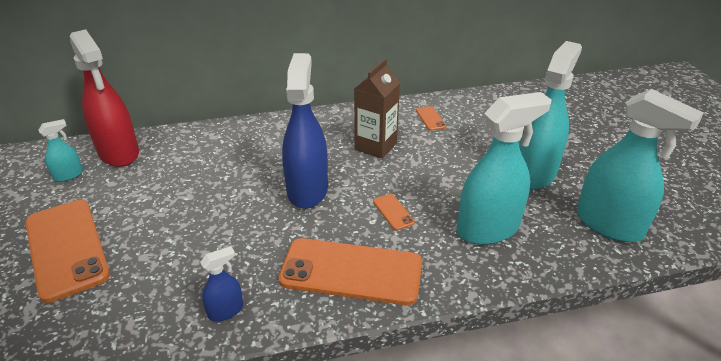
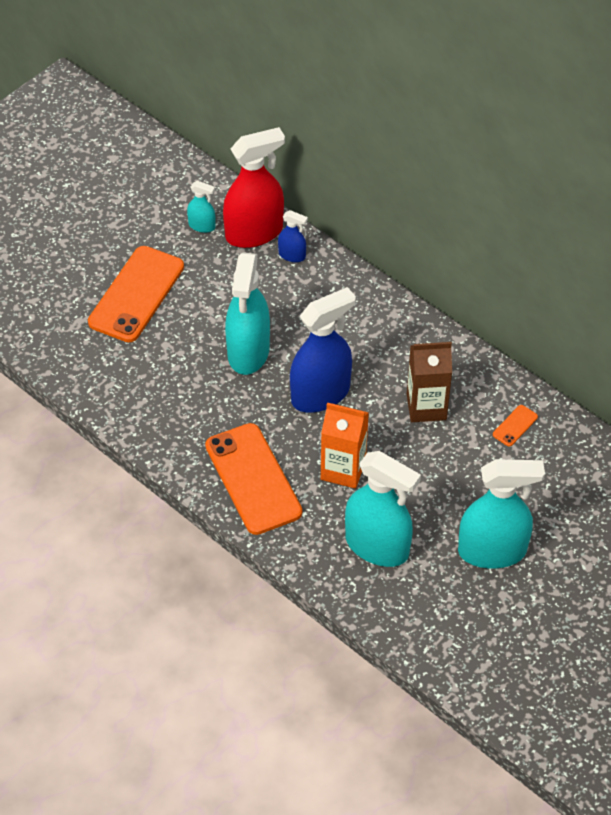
camera: 55 degrees right, 15 degrees up
(119, 153) = (254, 233): red spray bottle -> red spray bottle turned 135 degrees counterclockwise
(226, 311) = (159, 428): blue spray bottle -> blue spray bottle (292, 255)
(393, 212) = (343, 469): orange phone -> orange carton
(609, 225) = (458, 633): turquoise spray bottle -> turquoise spray bottle (248, 352)

